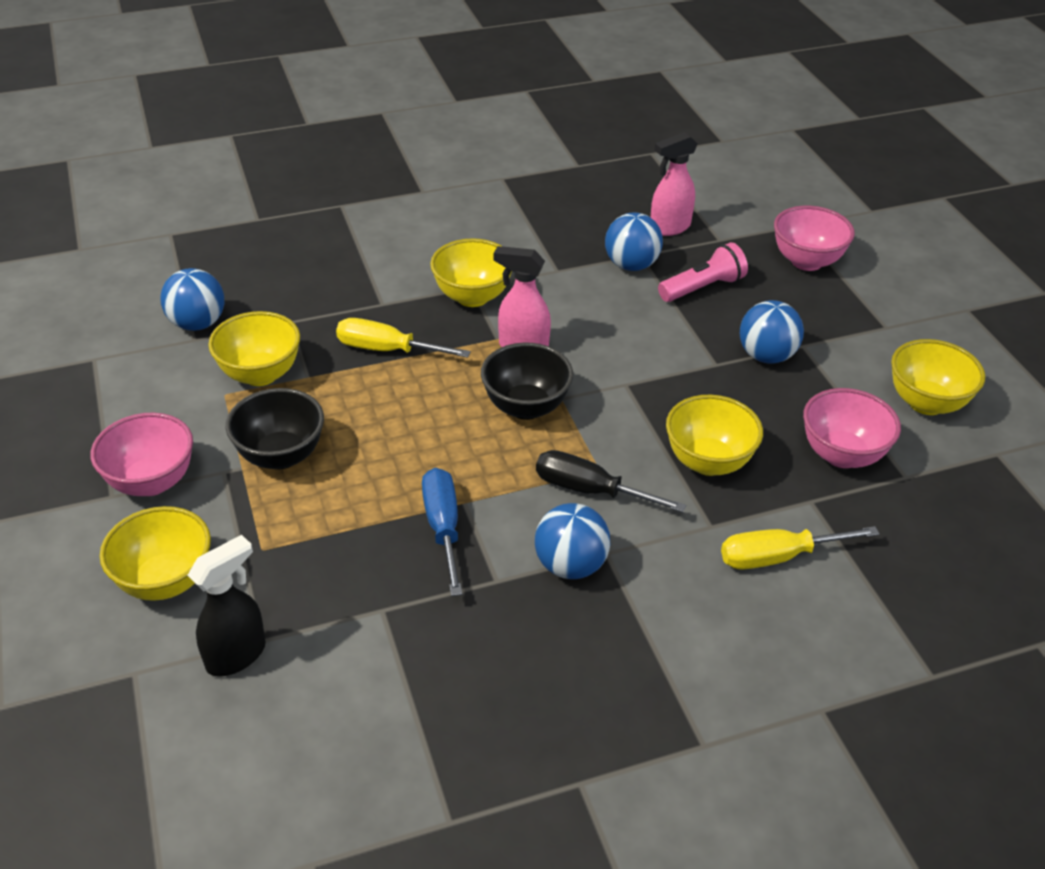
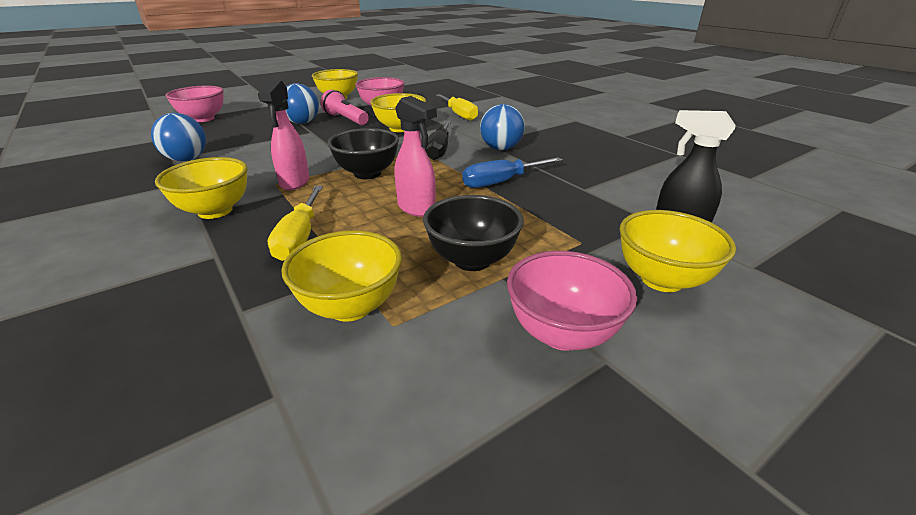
camera: 105 degrees left, 10 degrees down
(198, 323) = (233, 406): blue ball -> none
(669, 228) = (137, 152): pink spray bottle -> pink spray bottle (417, 208)
(702, 288) = (225, 139): pink flashlight -> pink flashlight (346, 119)

